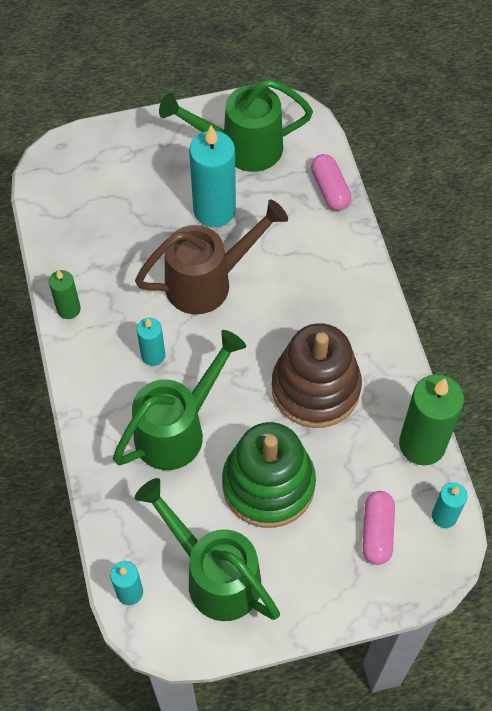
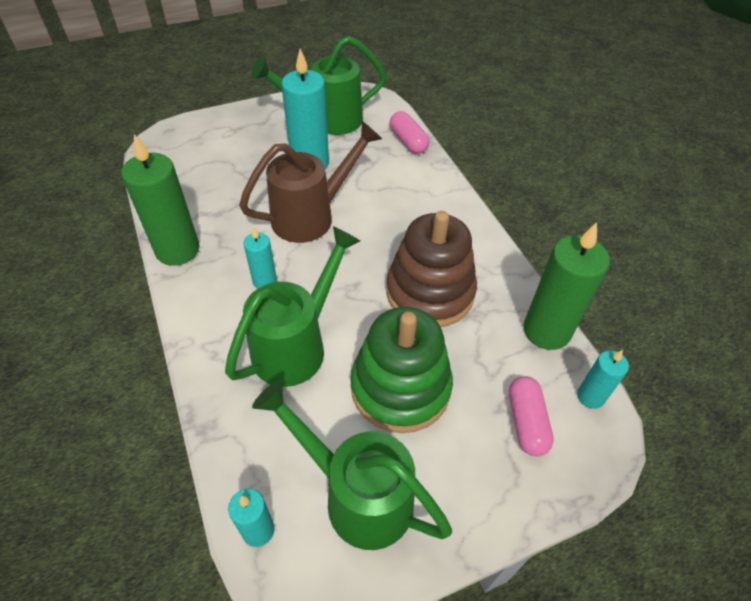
camera: 10 degrees left, 10 degrees down
(68, 309) = (177, 250): green candle -> green candle, size x1.87

